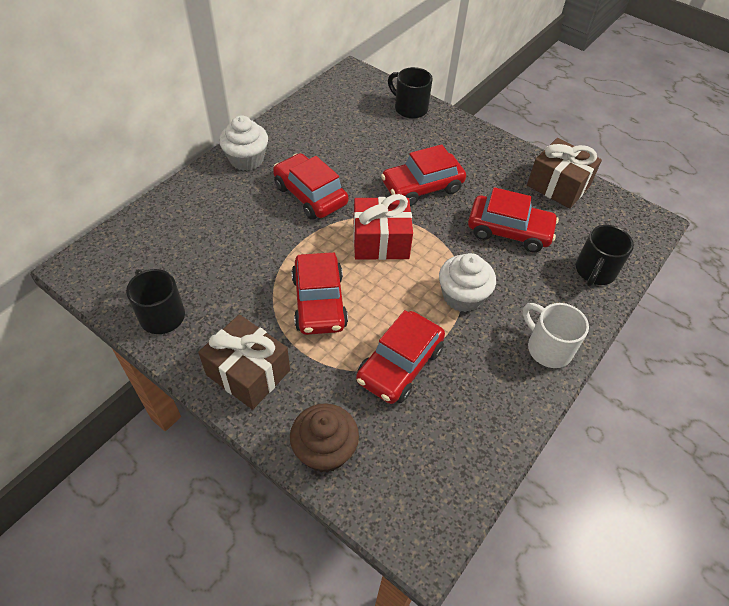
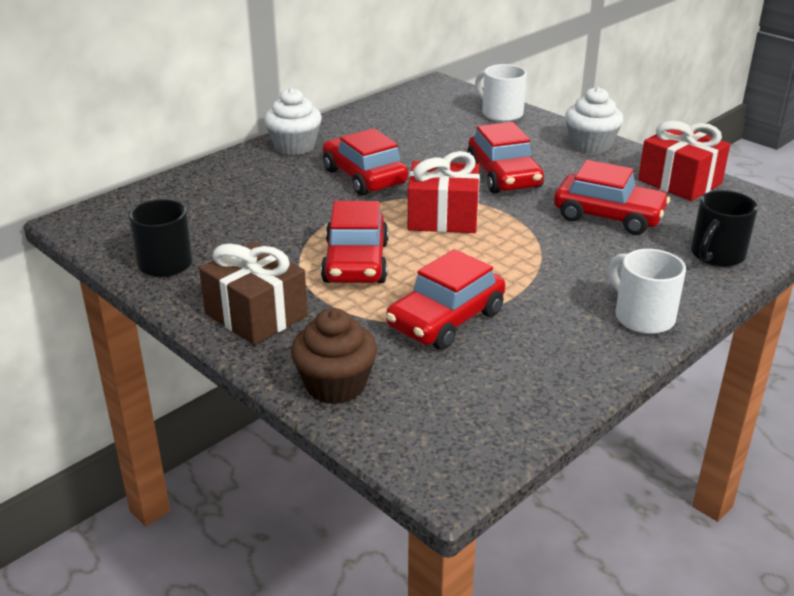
camera: 10 degrees right, 20 degrees down
(409, 108) = (501, 113): black mug -> white mug
(422, 187) = (503, 176): red car -> red car turned 90 degrees counterclockwise
(462, 296) = (537, 267): white cupcake -> white cupcake (590, 145)
(558, 185) = (679, 182): brown gift -> red gift

